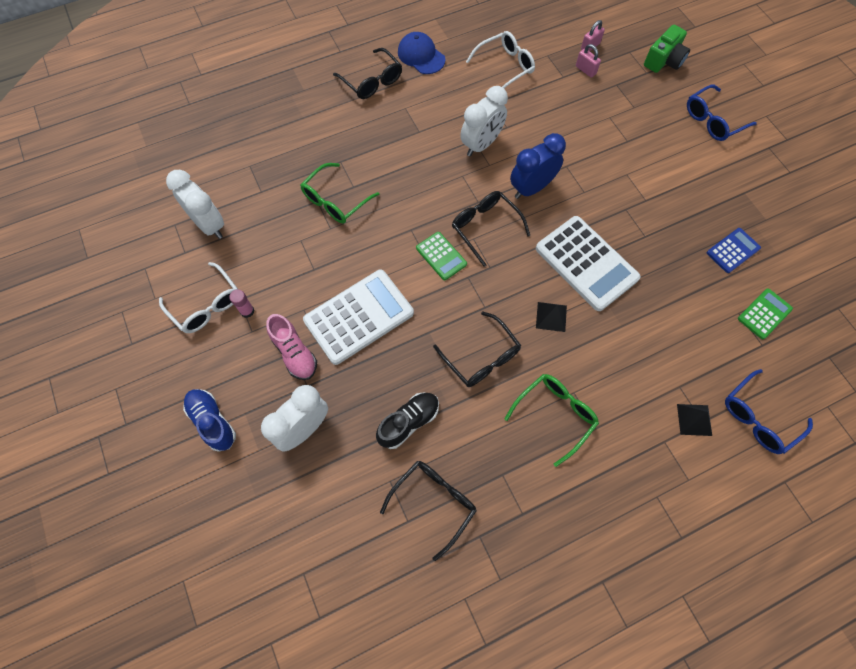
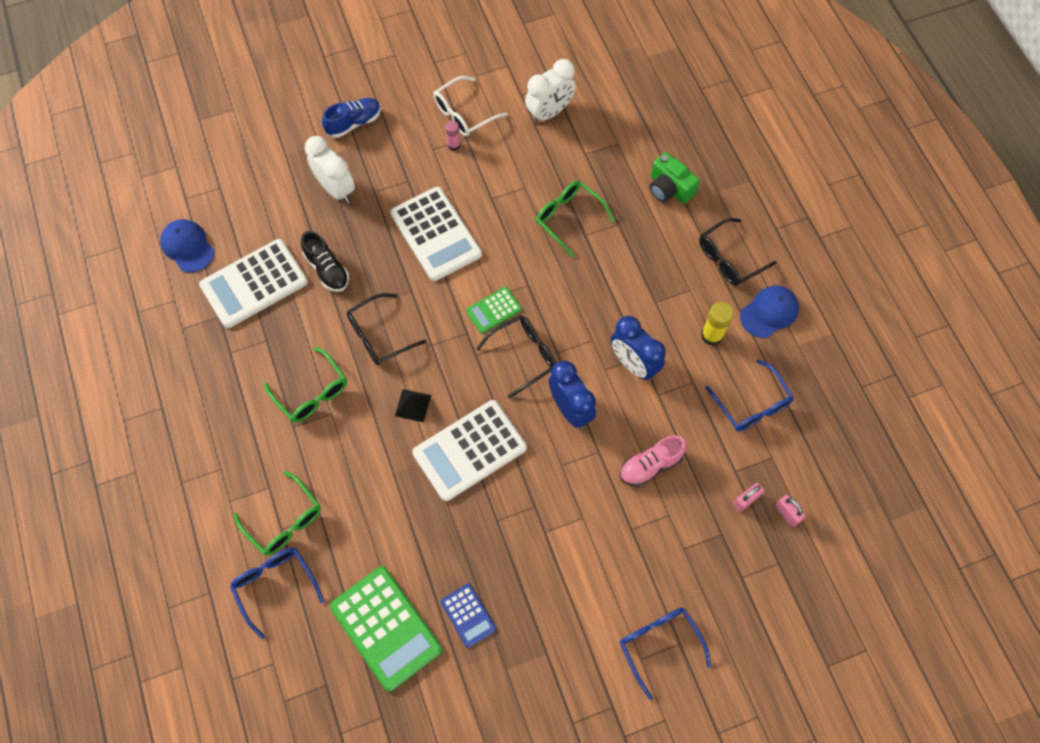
camera: 95 degrees right, 0 degrees up
(294, 353) = (407, 182): pink shoe -> pink shoe (650, 465)
(390, 598) = (187, 246): none -> blue cap
(434, 502) = (254, 284): black glasses -> white calculator
(447, 92) = (712, 335): none -> yellow glue stick
(481, 145) = (633, 364): white clock -> blue clock
(505, 66) = (752, 405): white glasses -> blue glasses
(664, 61) = (762, 605): green camera -> green camera (669, 188)
(694, 419) = (284, 521): black pyramid -> green glasses
(764, 314) = (386, 628): green calculator -> green calculator, size x1.94

